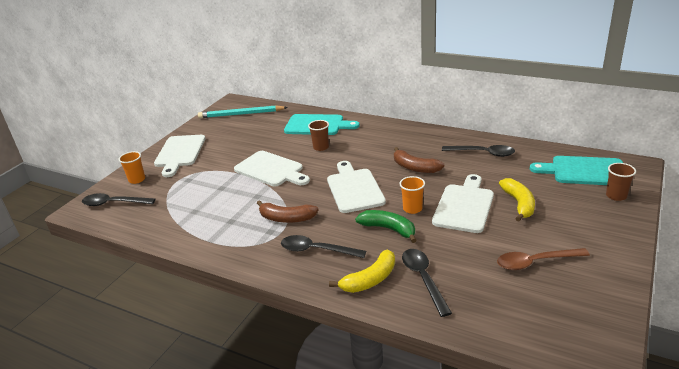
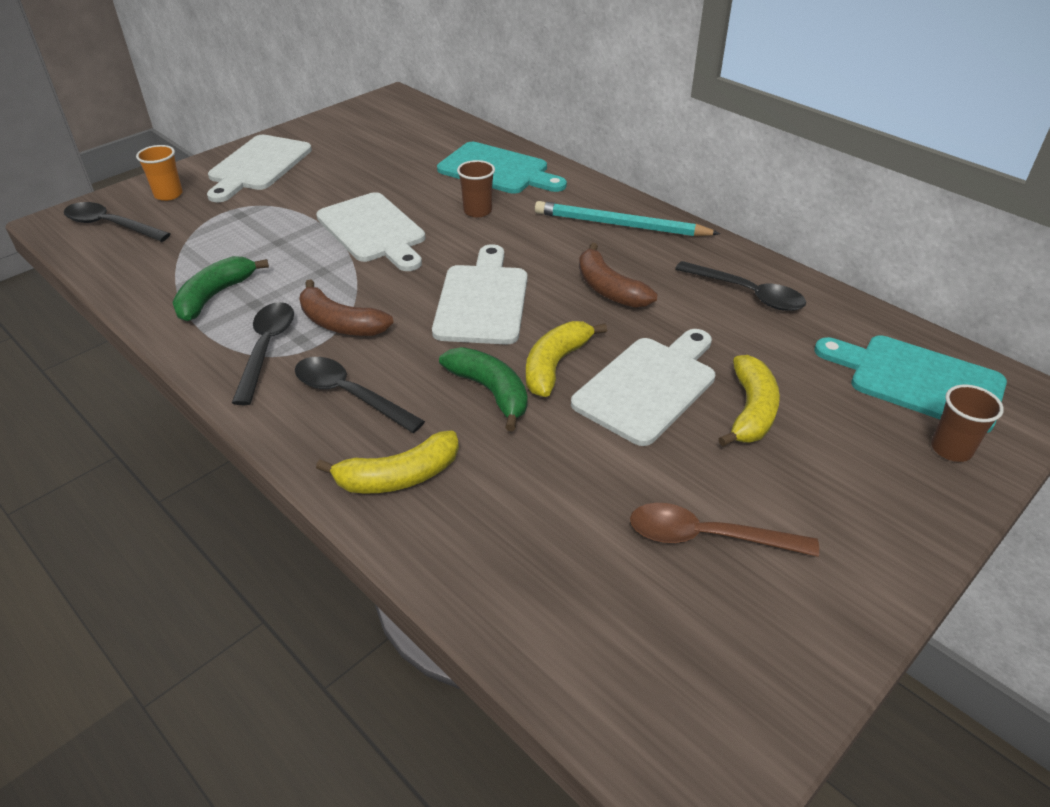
camera: 15 degrees right, 10 degrees up
(205, 223) = (215, 296): none -> green banana
(241, 114) = (392, 122): turquoise pencil -> turquoise pencil (620, 225)
(412, 209) = (555, 365): orange cup -> yellow banana
(423, 278) = (488, 504): black spoon -> black spoon (266, 348)

